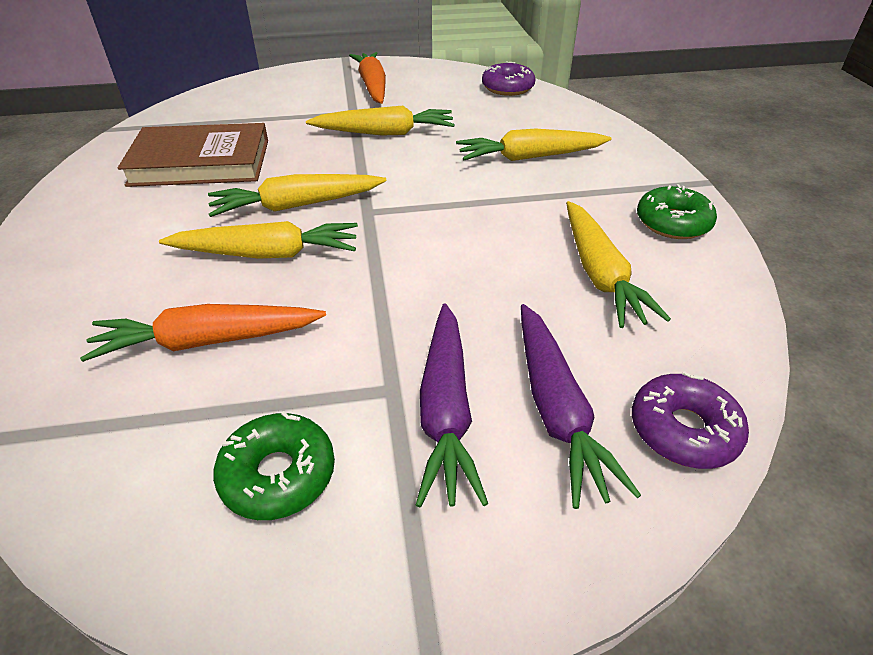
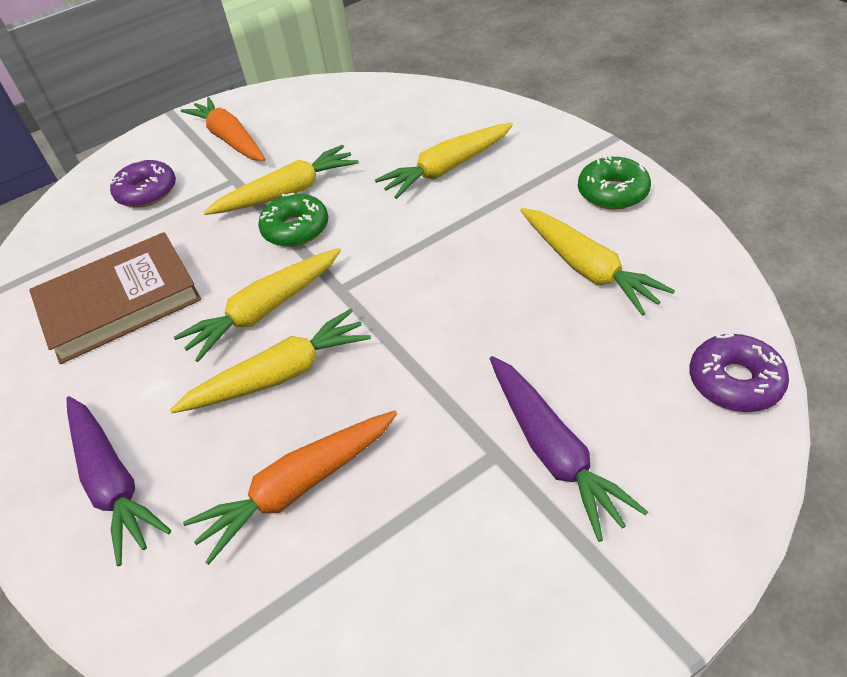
camera: 20 degrees left, 5 degrees up
(278, 474) = (462, 573): green donut -> green donut (296, 229)
(507, 88) = (370, 94): purple donut -> purple donut (147, 192)
(556, 410) = (635, 409): purple carrot -> purple carrot (113, 482)

